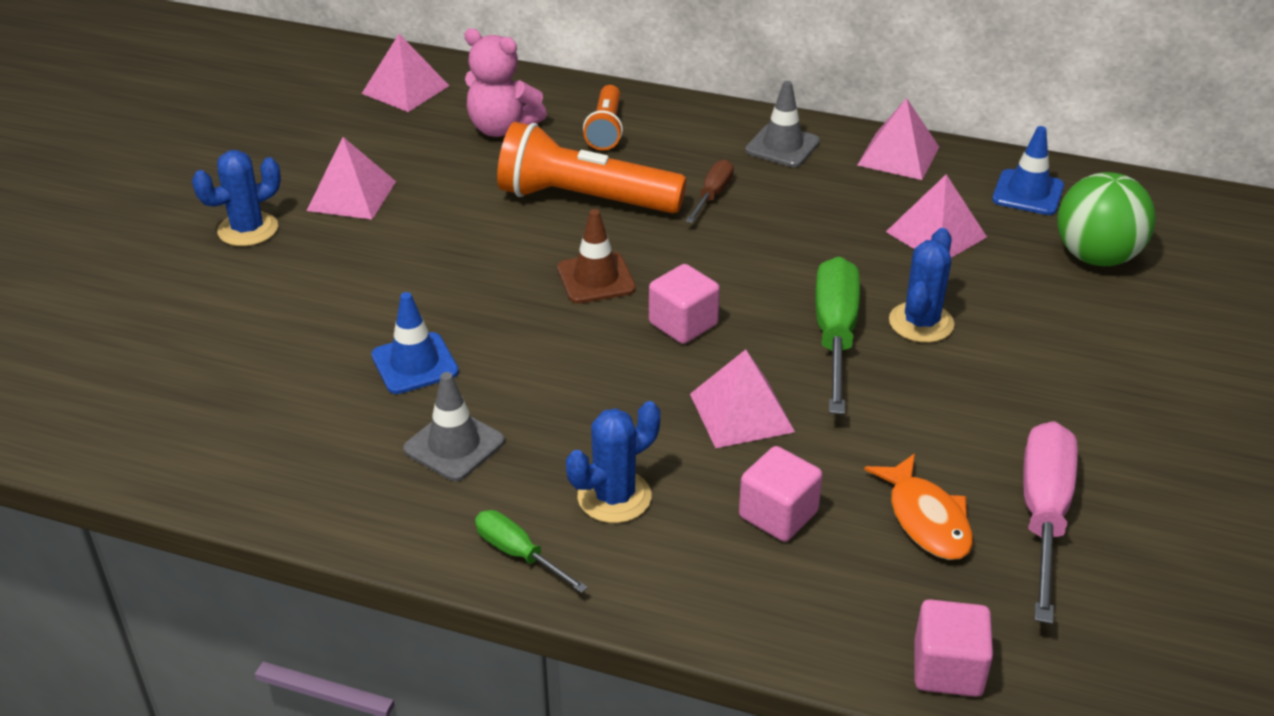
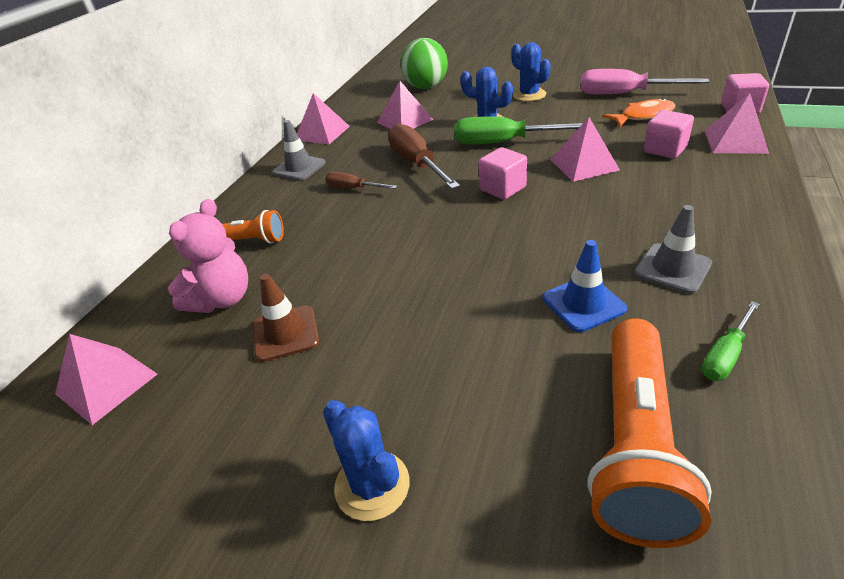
camera: 85 degrees left, 0 degrees up
(352, 196) = (315, 394): pink pyramid -> pink pyramid (735, 141)
(518, 554) = (761, 227): green screwdriver -> green screwdriver (725, 355)
(585, 199) = (349, 241): orange flashlight -> orange flashlight (635, 444)
(596, 278) = (455, 226): brown traffic cone -> brown traffic cone (286, 333)
(614, 497) = (684, 198): blue cactus -> blue cactus (529, 95)
(776, 248) = (417, 163): none -> brown screwdriver
(1028, 193) = (368, 101): blue traffic cone -> none

